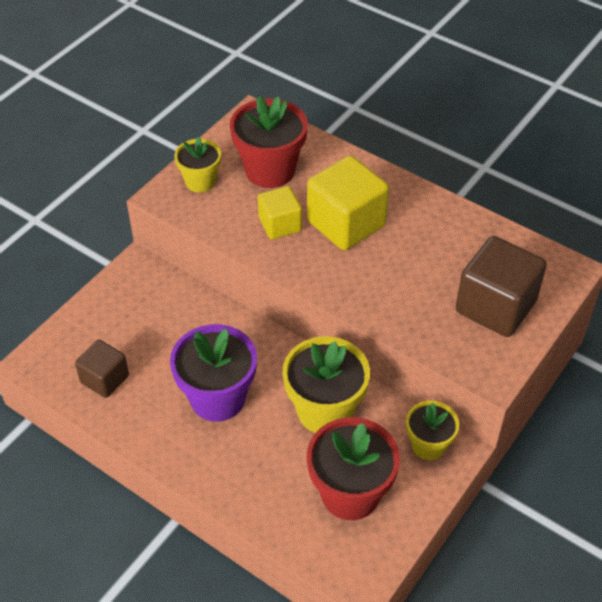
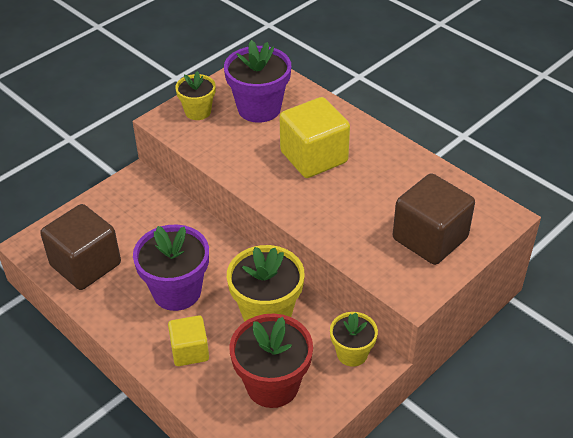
camera: 10 degrees right, 5 degrees down
(105, 379) = (86, 265): brown cube -> brown cube, size x1.69
(270, 170) = (259, 108): red flower pot -> purple flower pot
(280, 225) = (256, 152): yellow cube -> yellow cube (190, 351)

